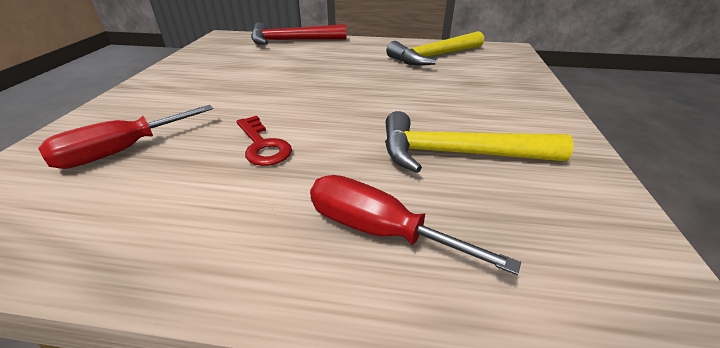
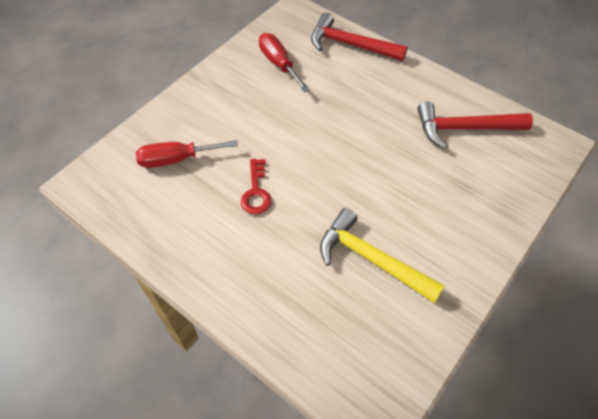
camera: 30 degrees right, 20 degrees up
(379, 230) = (281, 292): red screwdriver -> red screwdriver (279, 64)
(434, 57) = (464, 128): yellow hammer -> red hammer

